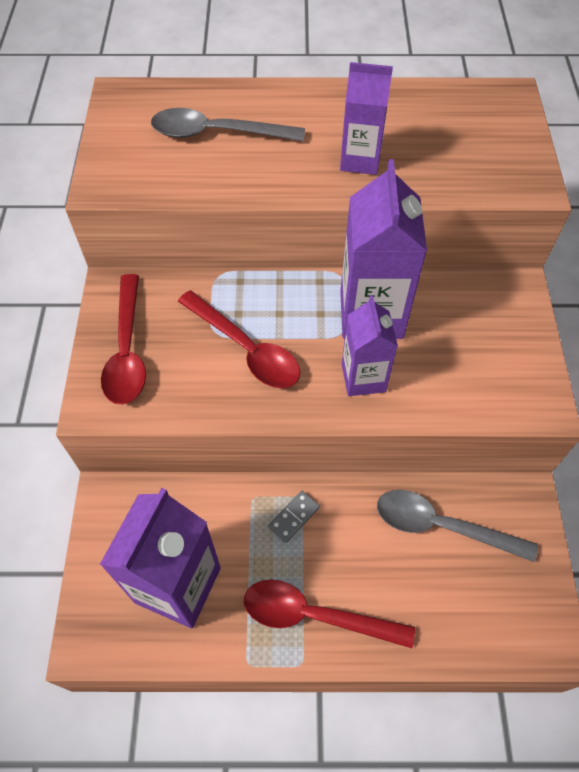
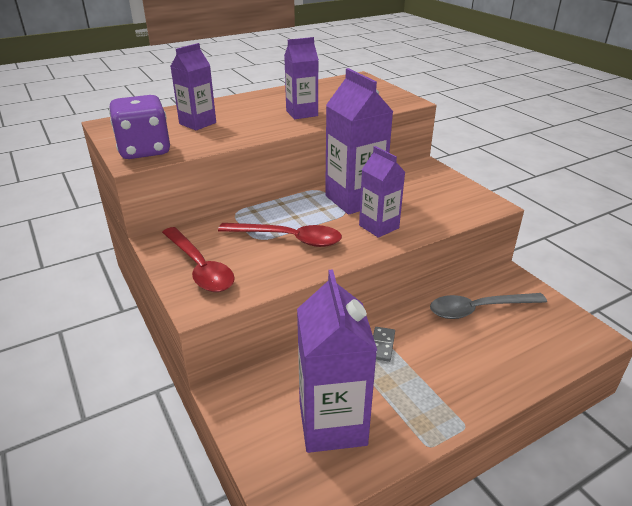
camera: 30 degrees left, 25 degrees down
(124, 169) = (144, 150): none -> purple dice
(217, 133) = (197, 123): grey spoon -> purple carton
(315, 615) = (448, 393): red spoon -> none

